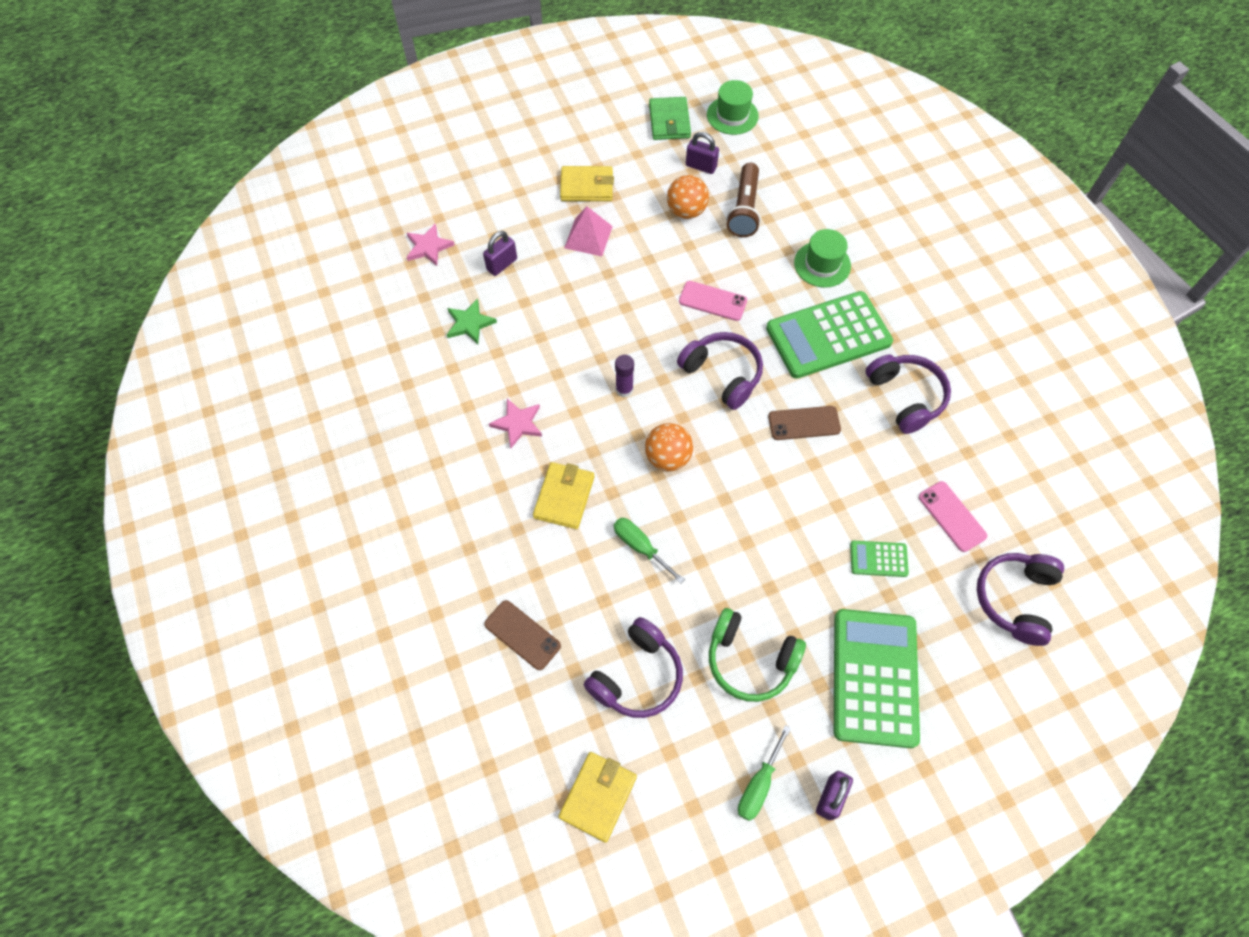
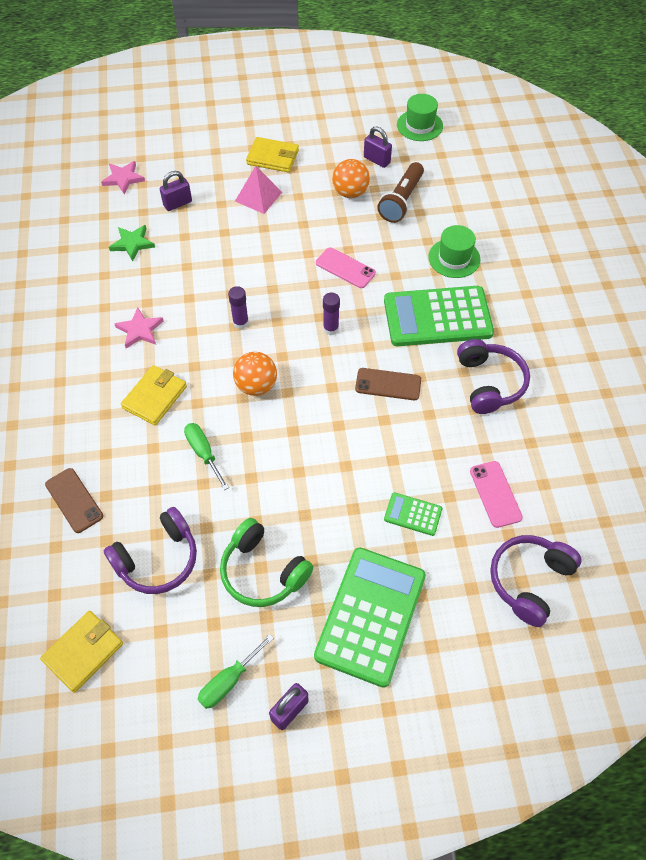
camera: 15 degrees right, 5 degrees down
(669, 121) = (363, 120): green wallet -> none
(722, 374) = (330, 328): purple headphones -> purple glue stick

